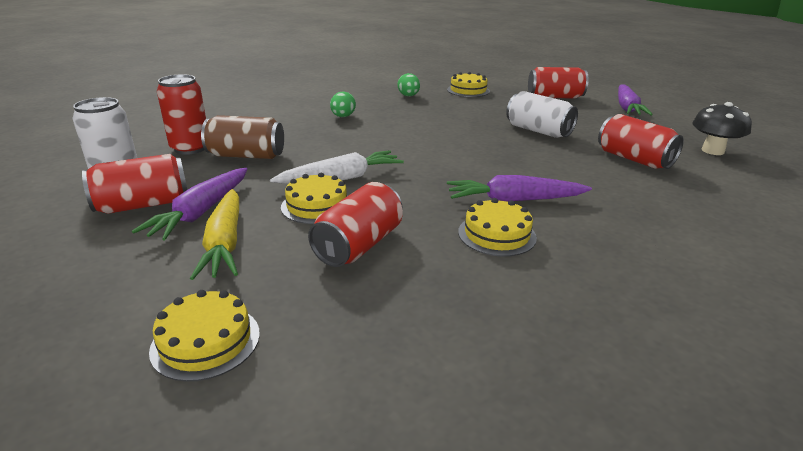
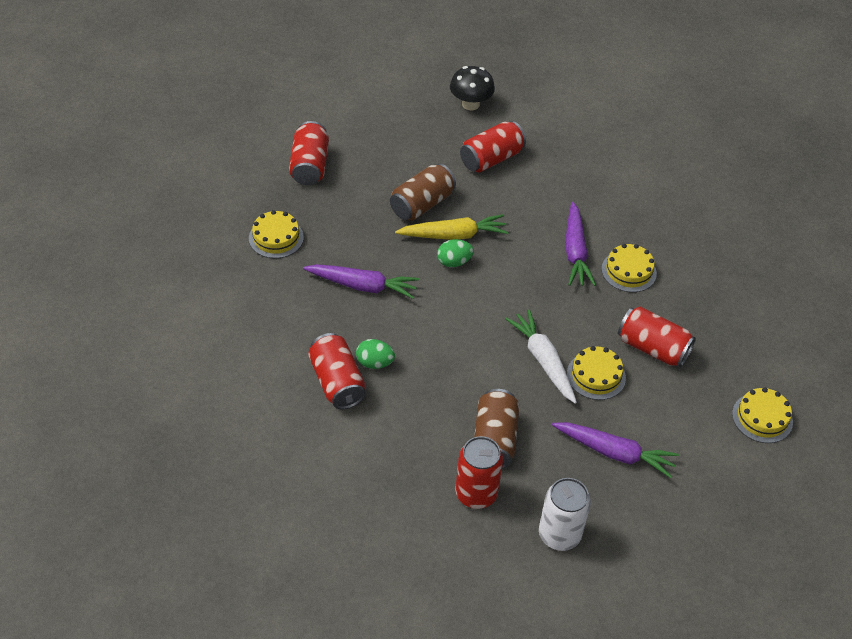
camera: 90 degrees left, 20 degrees up
(143, 205) = (606, 498): red can -> red can (337, 382)
(225, 243) = (659, 428): yellow carrot -> yellow carrot (453, 235)
(408, 96) = (296, 298): green egg -> green egg (454, 262)
(538, 131) = (422, 204): white can -> brown can
(627, 108) = (351, 119): purple carrot -> purple carrot (362, 286)

